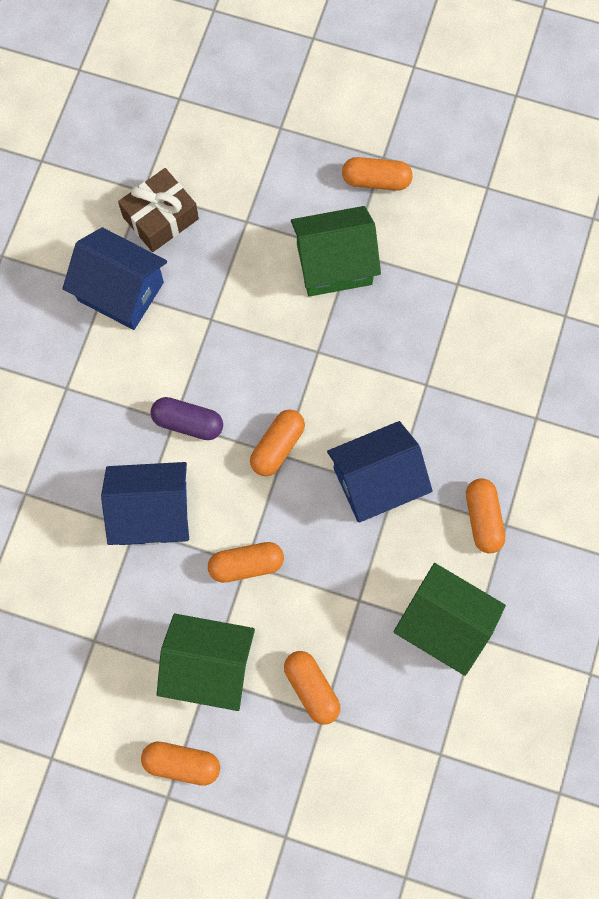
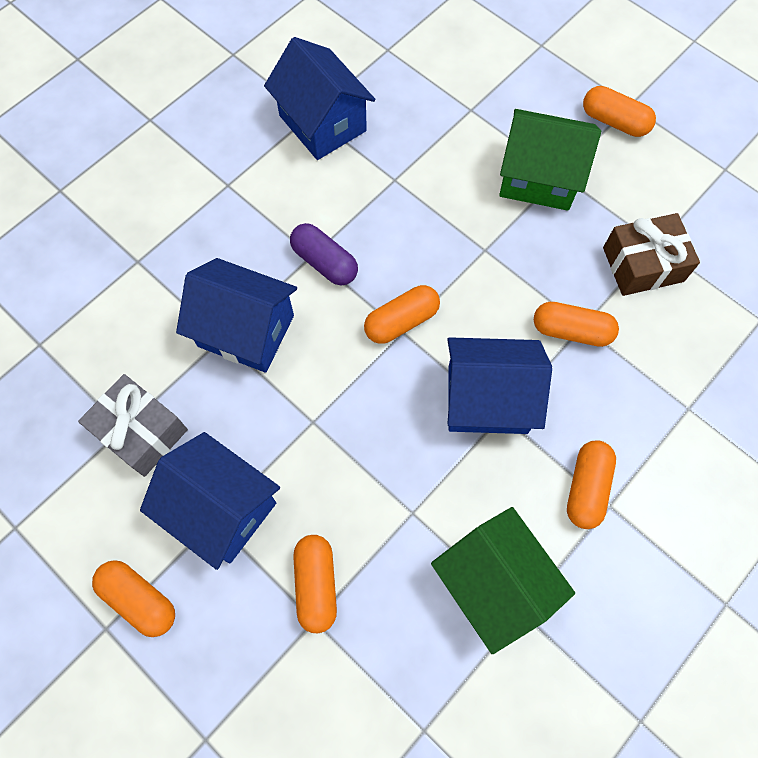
camera: 25 degrees right, 5 degrees down
(110, 636) = (141, 431): none -> grey gift
(160, 218) = (392, 77): brown gift -> brown gift (643, 264)
(209, 666) = (221, 509): green house -> blue house
(246, 565) = (312, 422): orange capsule -> orange capsule (571, 331)

